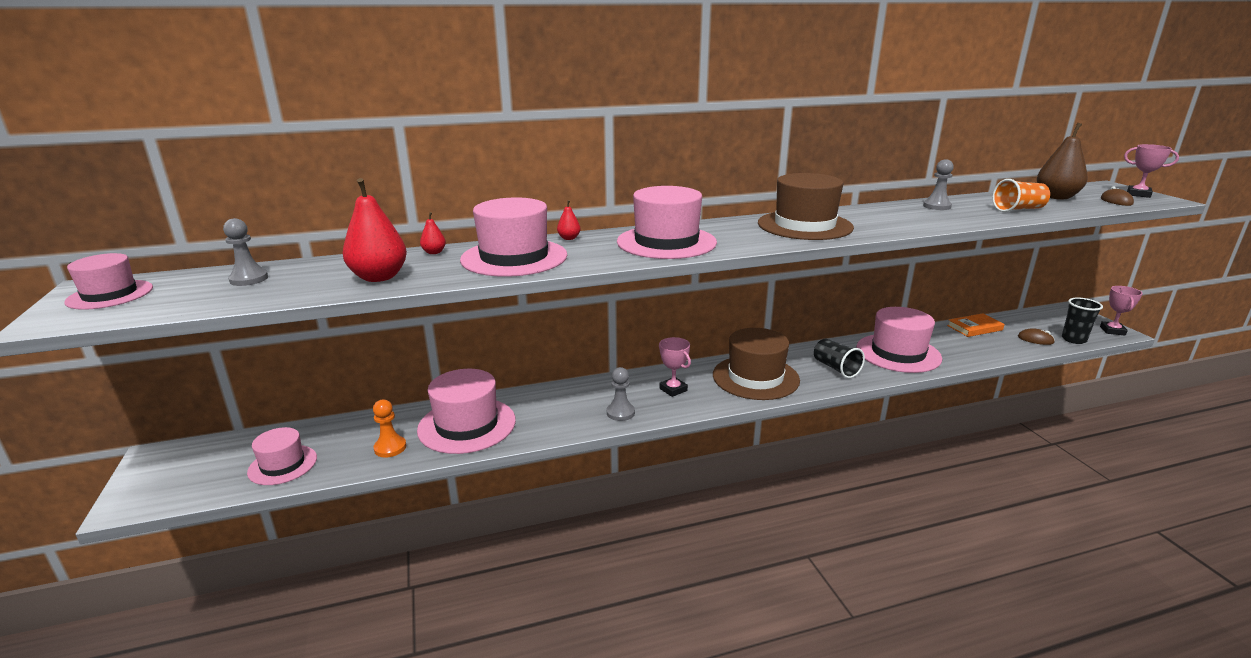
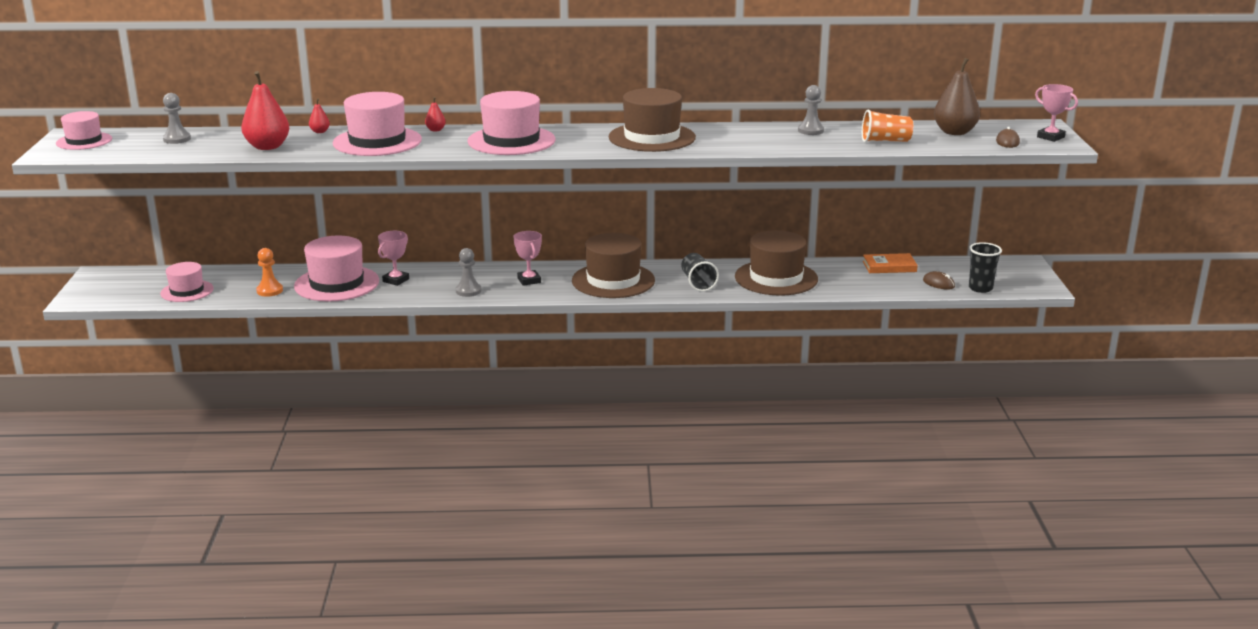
camera: 15 degrees right, 0 degrees up
(898, 353) = (776, 278): pink hat -> brown hat
(1112, 331) = (1038, 286): pink trophy -> pink trophy (396, 280)

